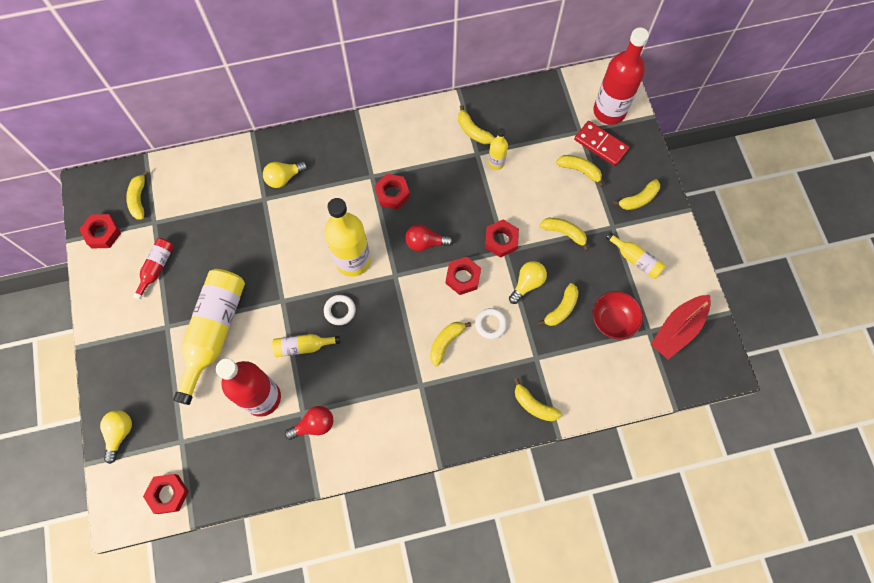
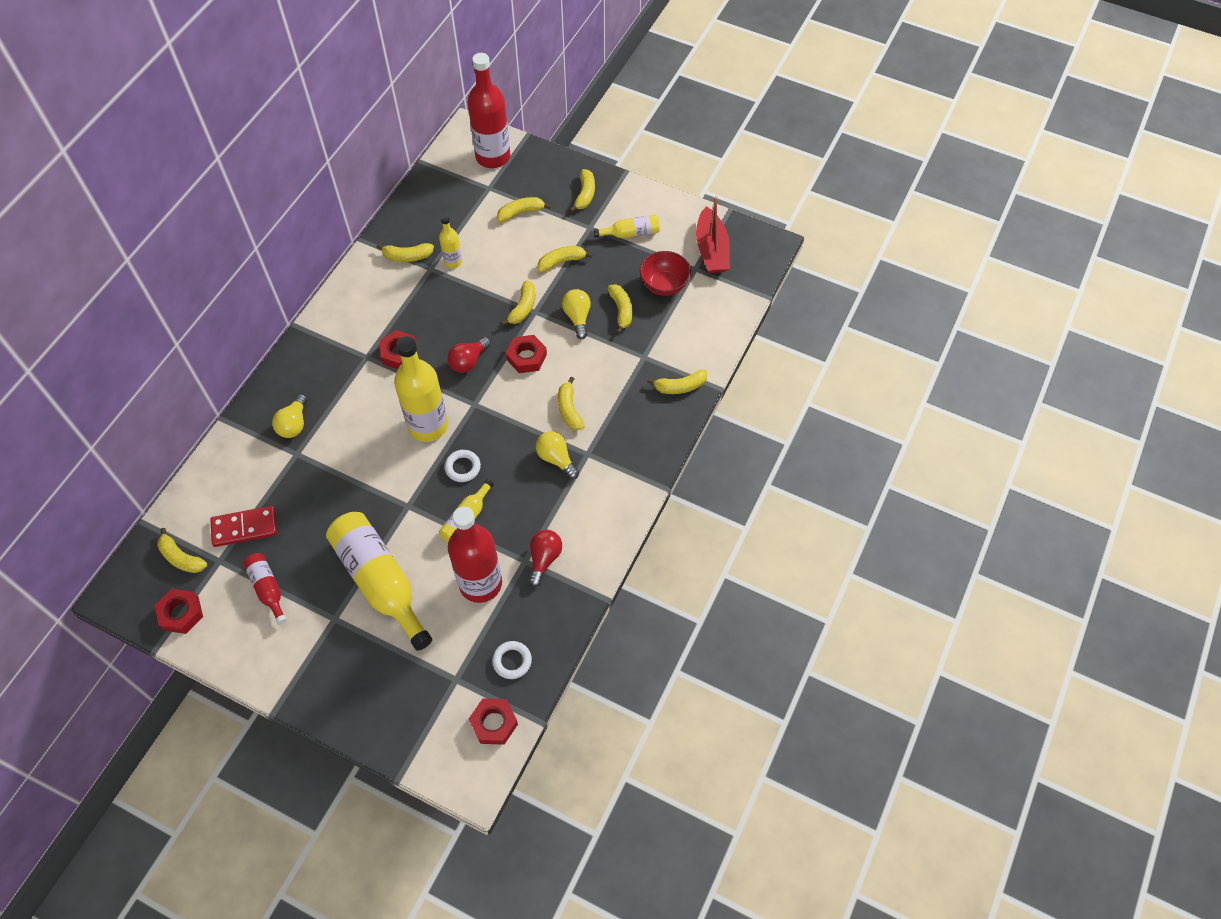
camera: 50 degrees left, 10 degrees down
(120, 434) = (397, 729): yellow light bulb -> yellow light bulb (556, 459)
(490, 324) = (585, 367): white ring -> white ring (512, 661)
(501, 240) = (523, 308): red nut -> yellow banana
(600, 144) = (514, 183): red domino -> red domino (244, 528)

